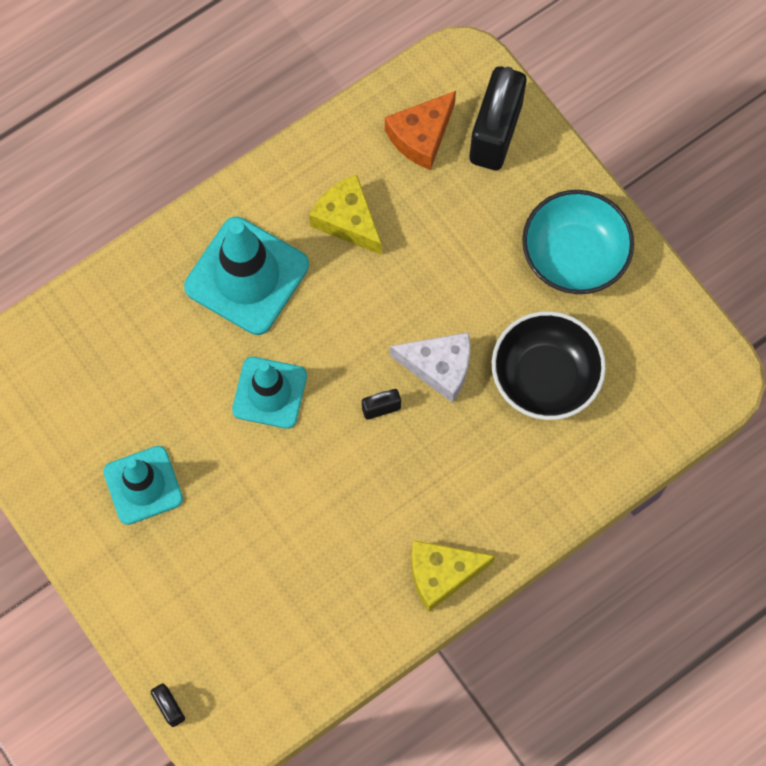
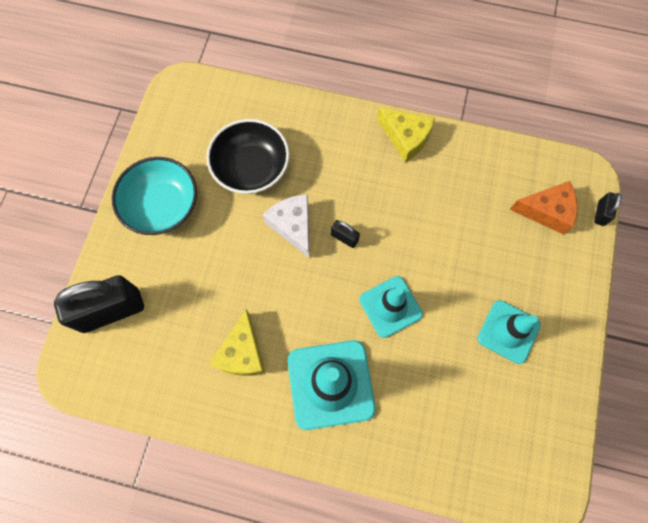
camera: 130 degrees left, 0 degrees up
(421, 136) = (147, 354): orange cheese -> orange cheese (546, 211)

